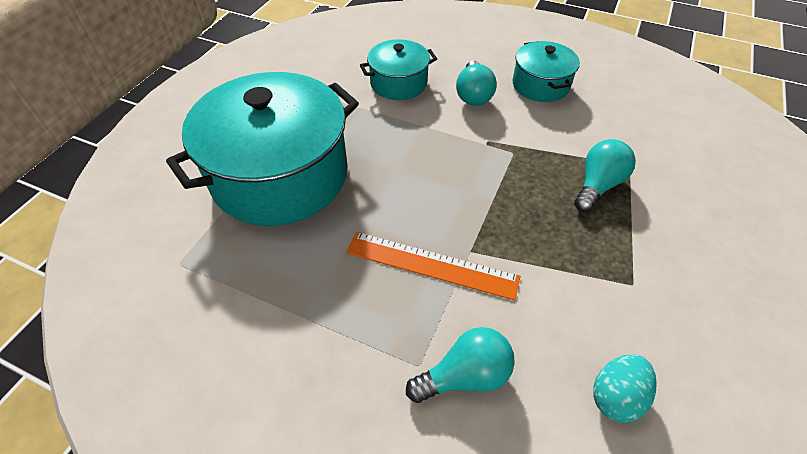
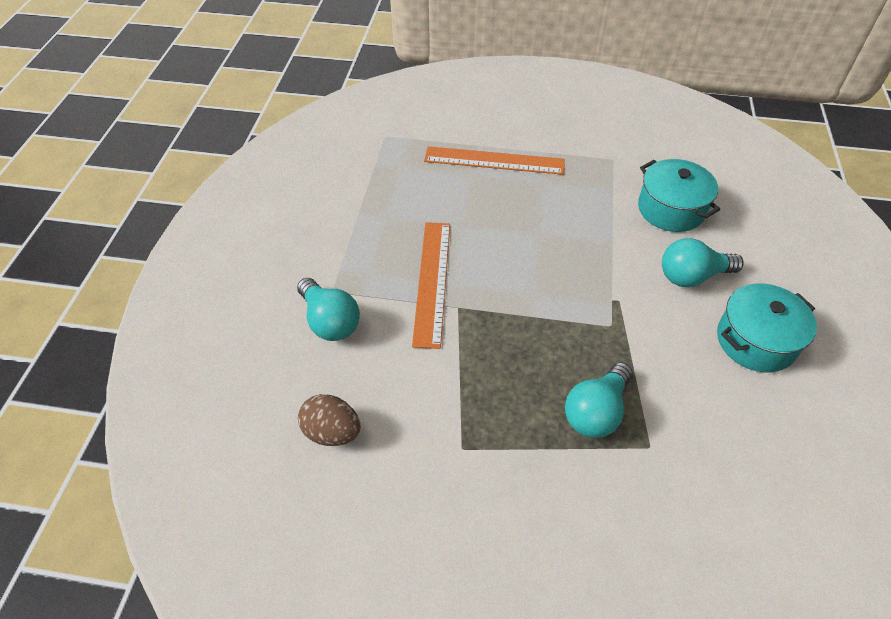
camera: 75 degrees right, 0 degrees up
(280, 175) = (494, 161): turquoise pot -> orange ruler
(597, 185) = (596, 412): turquoise light bulb -> turquoise light bulb turned 105 degrees clockwise
(616, 396) = (332, 432): turquoise egg -> brown egg

